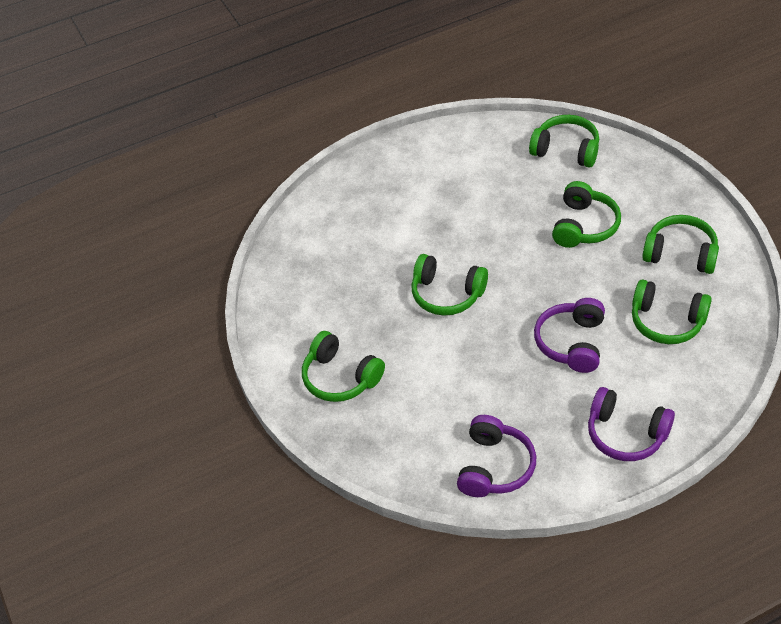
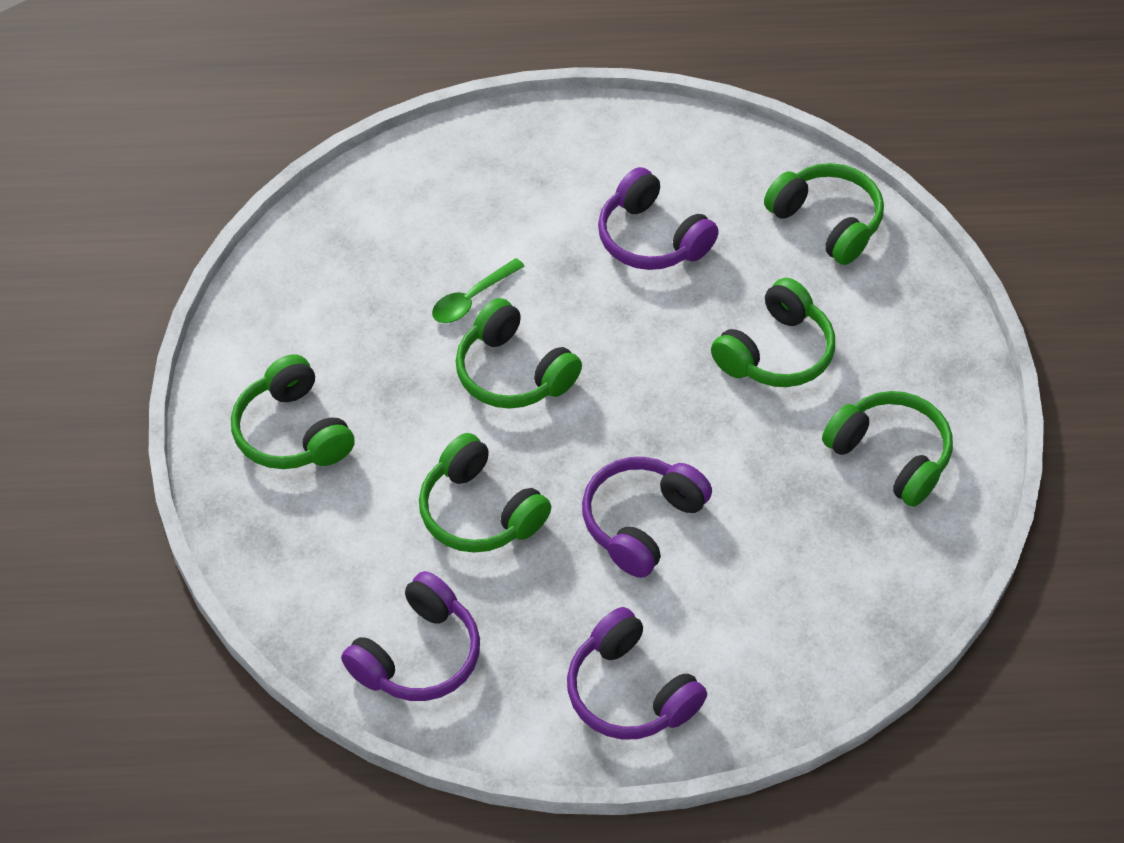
camera: 20 degrees right, 5 degrees up
(397, 265) = (472, 298): none -> green spoon
(477, 194) = (652, 238): none -> purple headphones
(667, 321) = (800, 550): green headphones -> green headphones (480, 511)

